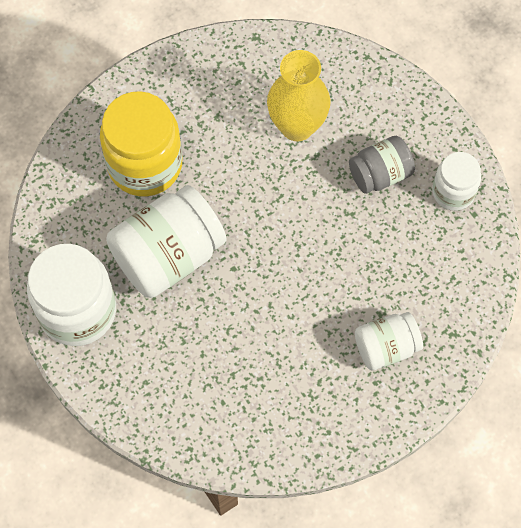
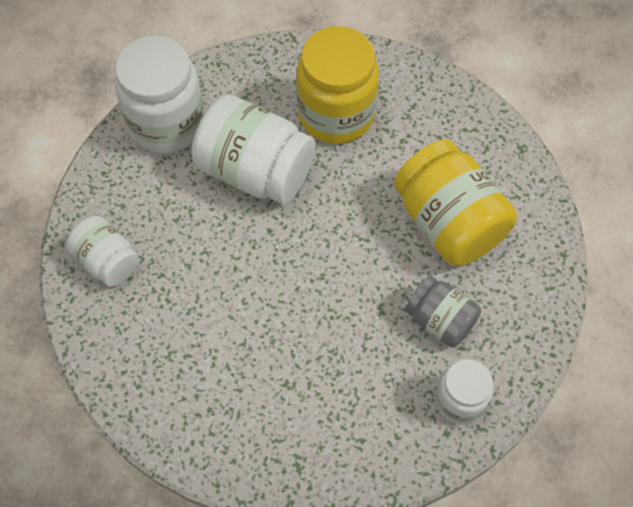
camera: 65 degrees right, 5 degrees down
(297, 126) = (448, 223): yellow vase -> yellow jar
(386, 347) = (252, 404): white jar -> white jar (107, 261)

